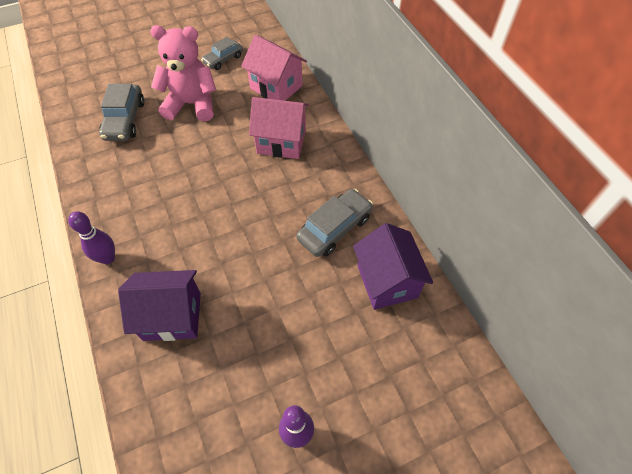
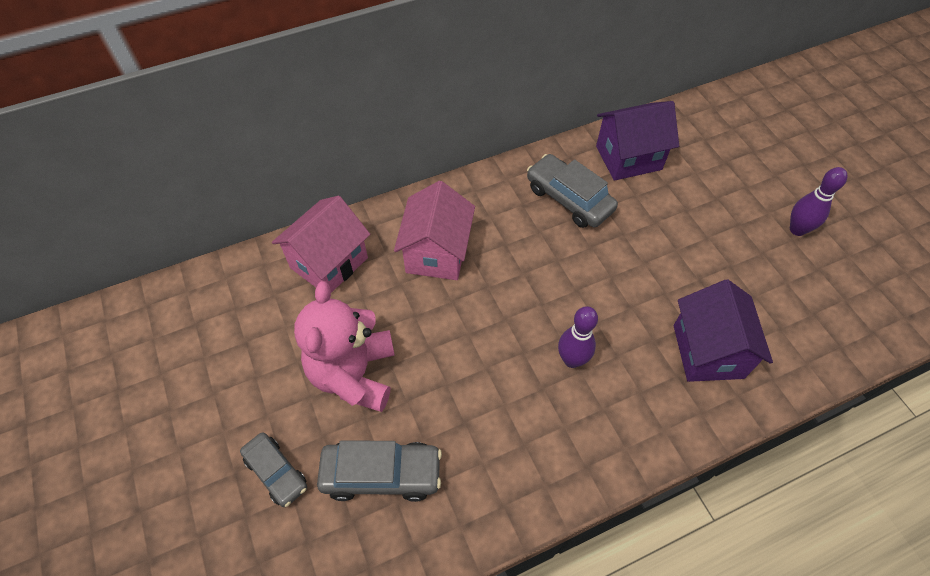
camera: 90 degrees left, 0 degrees up
(108, 258) = (643, 443): purple bowling pin -> purple bowling pin (572, 360)
(223, 59) = (253, 338): grey car -> grey car (276, 472)

